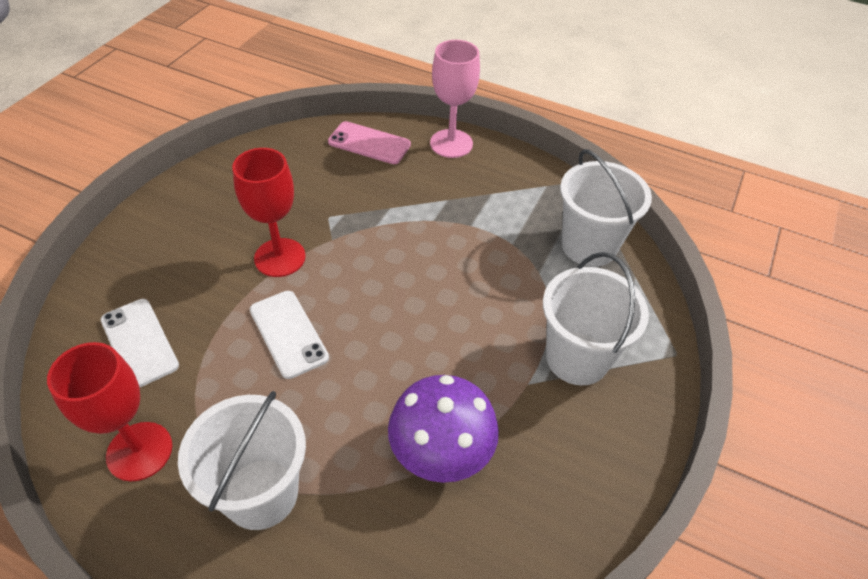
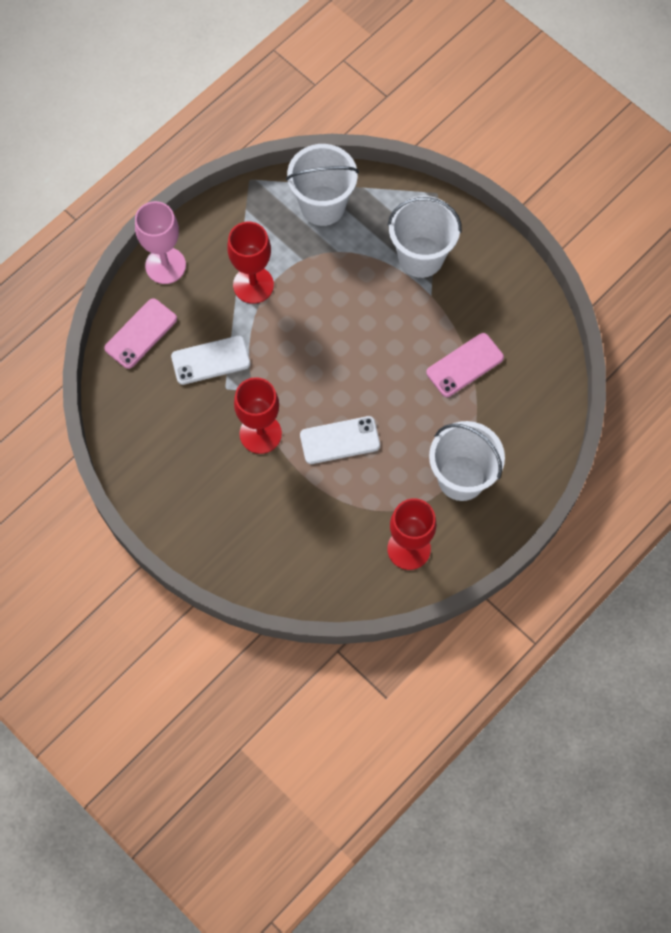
camera: 70 degrees left, 20 degrees up
(139, 342) = (315, 544): white phone -> white phone (211, 360)
(441, 452) = (465, 365): purple mushroom -> pink phone
(461, 211) = (253, 285): none -> red goblet

